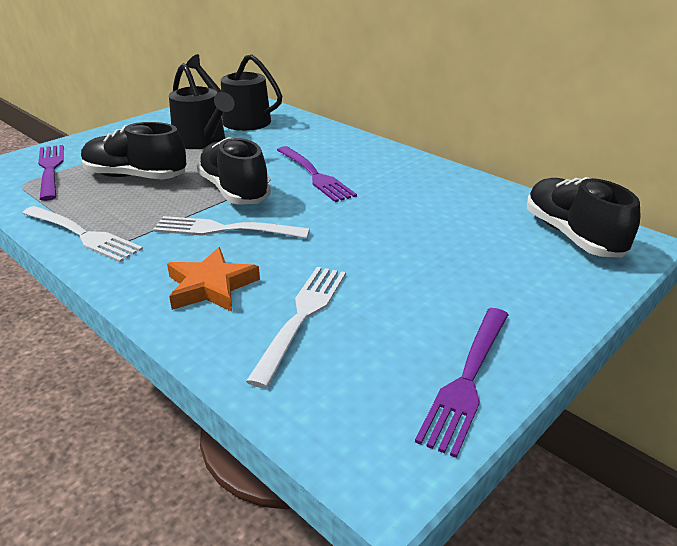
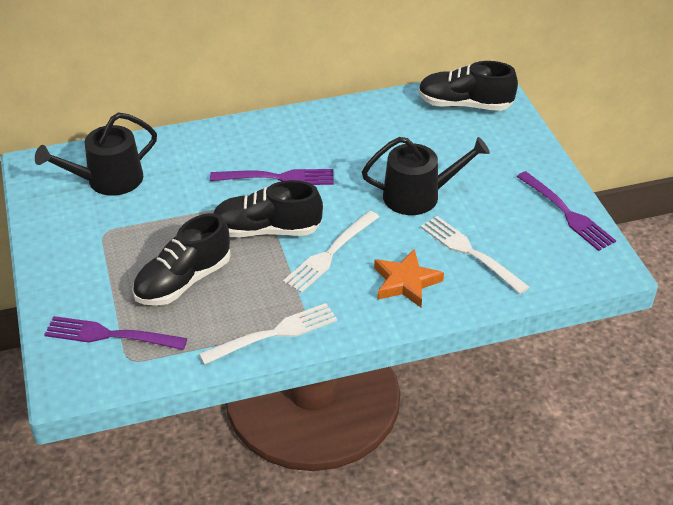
camera: 60 degrees left, 10 degrees up
(202, 141) = (138, 219): black watering can -> black watering can (418, 196)

